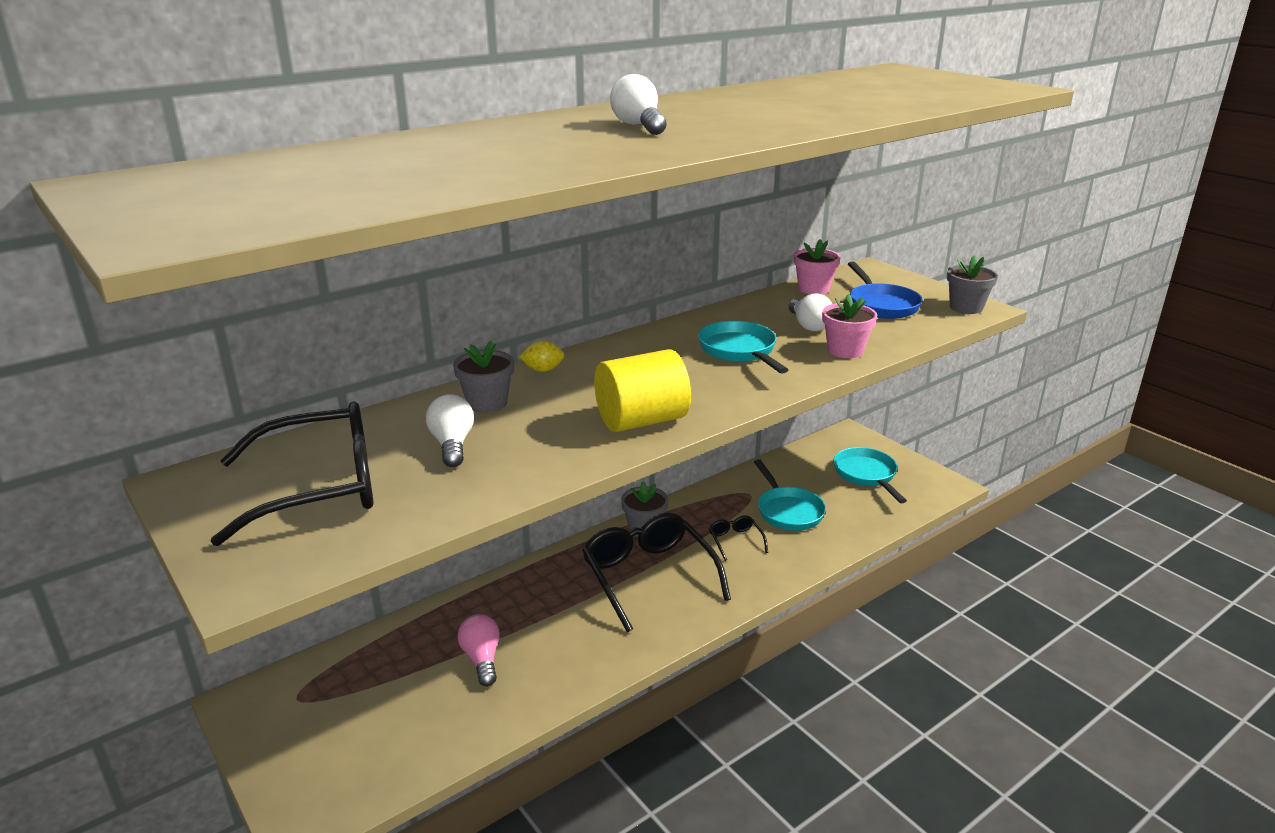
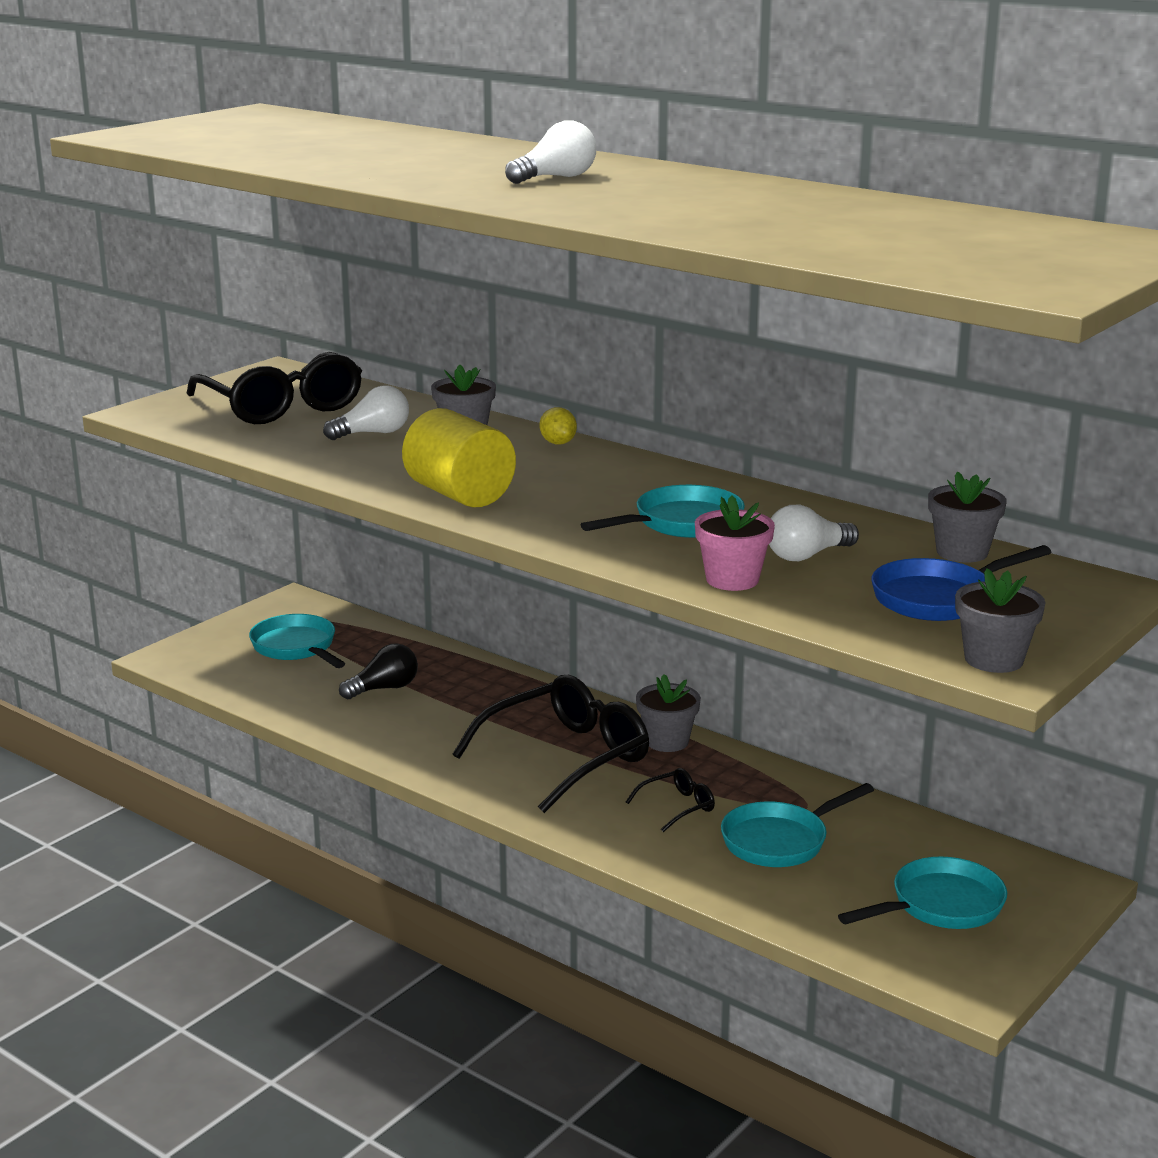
camera: 75 degrees right, 5 degrees down
(356, 710) = (296, 647): none -> turquoise pan
(482, 659) = (384, 689): pink light bulb -> black light bulb
(813, 289) = (962, 552): pink flower pot -> grey flower pot

